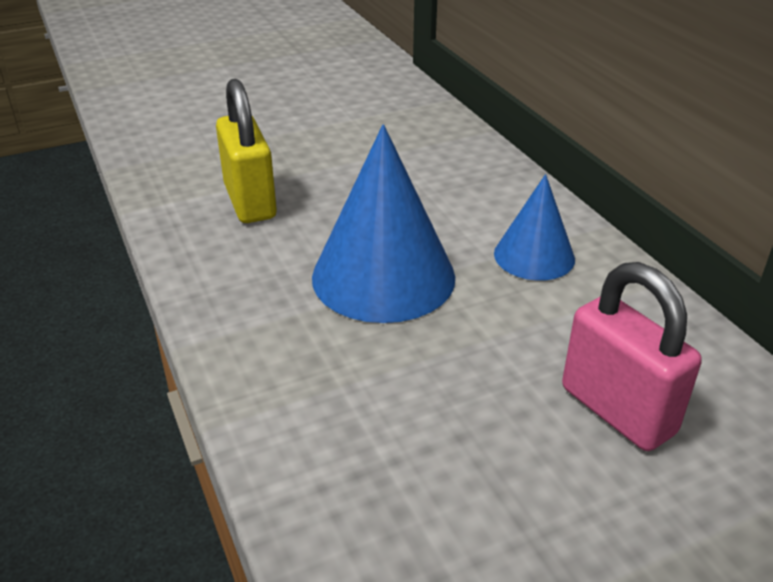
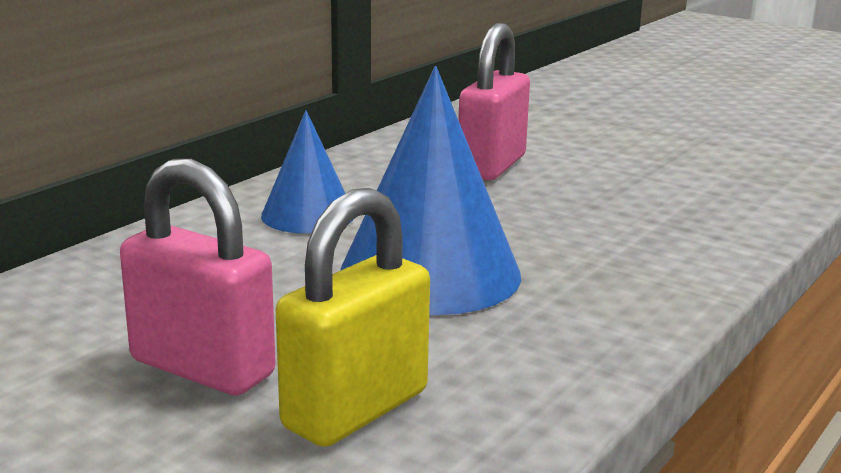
camera: 120 degrees left, 15 degrees down
(334, 172) = (202, 368): none -> pink padlock

